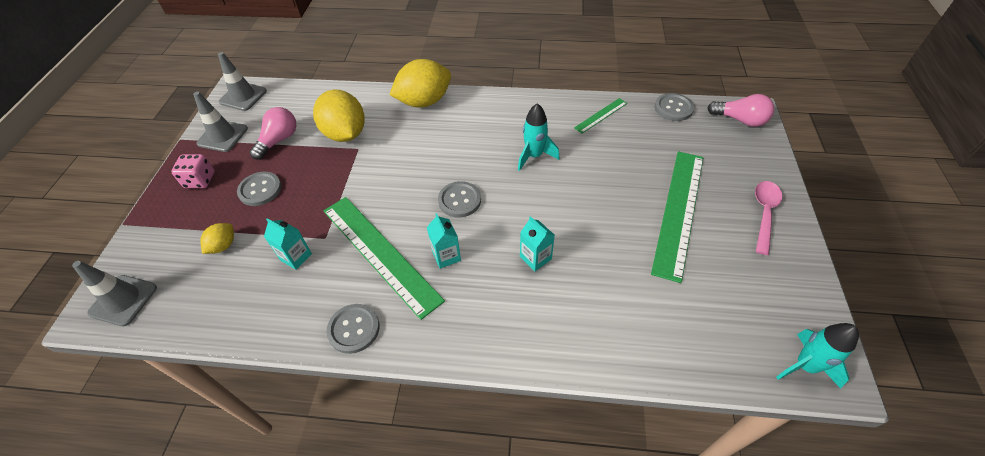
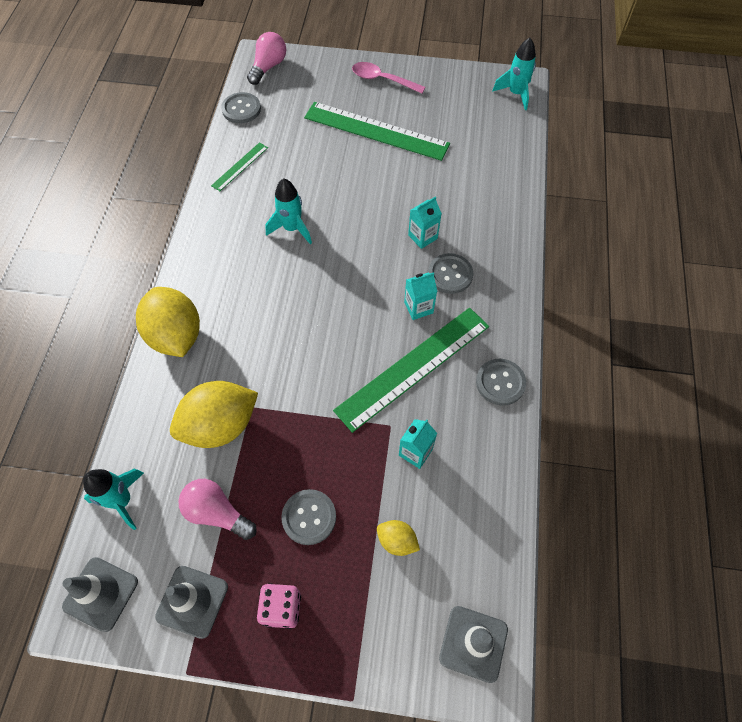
camera: 90 degrees left, 10 degrees up
(300, 96) = (122, 500): none -> turquoise rocket
(459, 200) = (347, 296): grey button -> grey button (450, 274)
(601, 115) = (240, 166): green ruler -> green ruler turned 75 degrees clockwise

